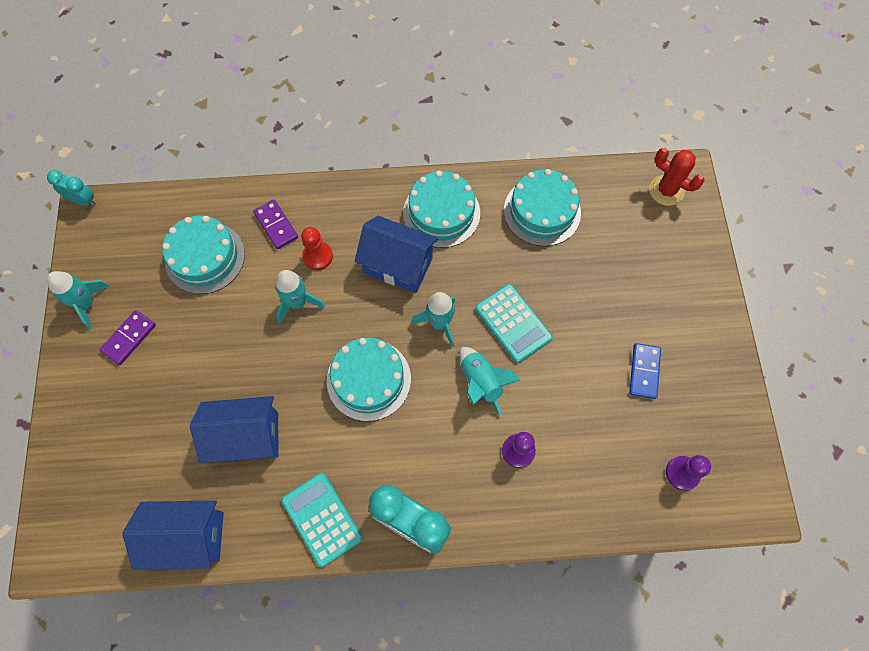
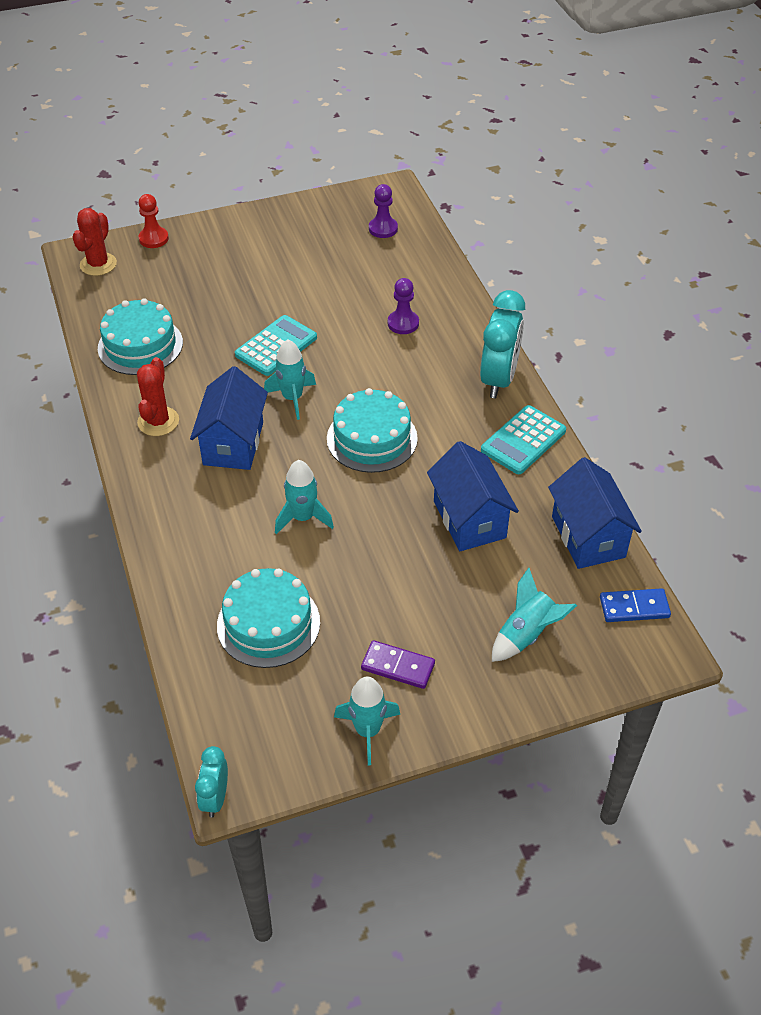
camera: 105 degrees left, 20 degrees down
(276, 225) = (207, 565): purple domino -> none
(318, 256) = (239, 515): red pawn -> red pawn (153, 239)
(441, 213) = (158, 421): turquoise cake -> red cactus
(481, 382) = (345, 358): turquoise rocket -> turquoise rocket (526, 634)
(644, 371) = (298, 258): blue domino -> blue domino (634, 607)

